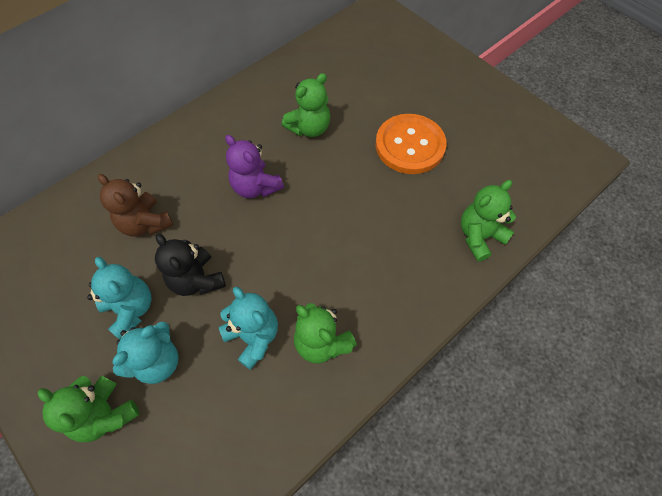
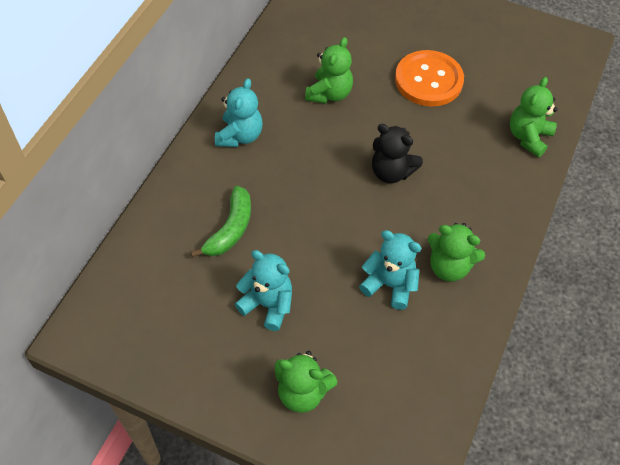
camera: 25 degrees left, 5 degrees down
(145, 223) = (230, 229): brown teddy bear -> green banana
(157, 361) = (320, 335): turquoise teddy bear -> turquoise teddy bear (240, 136)
(196, 280) = (311, 259): black teddy bear -> black teddy bear (391, 172)
(255, 187) = (313, 162): purple teddy bear -> none

